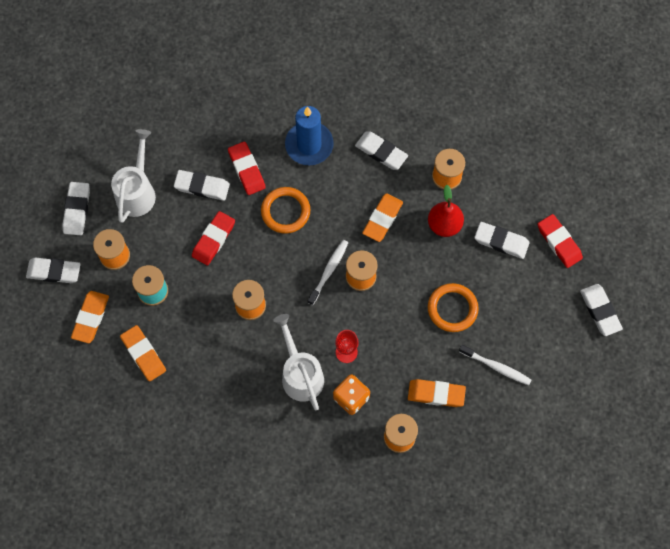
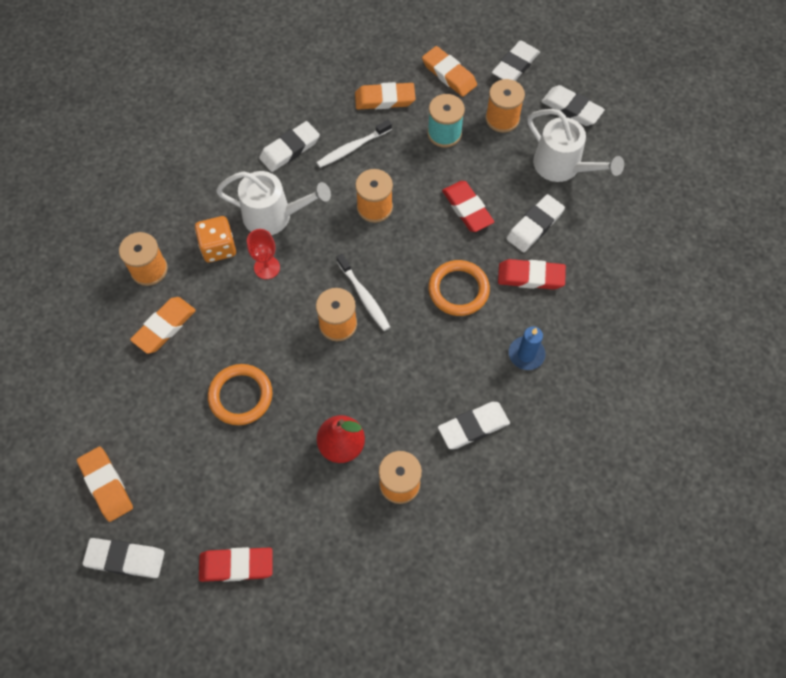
camera: 120 degrees right, 5 degrees down
(309, 145) = (526, 354): blue candle -> blue candle, size x0.58
(382, 219) = (390, 382): orange eraser -> orange eraser (106, 485)
(496, 367) = (148, 403): white toothbrush -> white toothbrush (352, 148)
(501, 242) = (281, 497): white eraser -> white eraser (290, 149)

